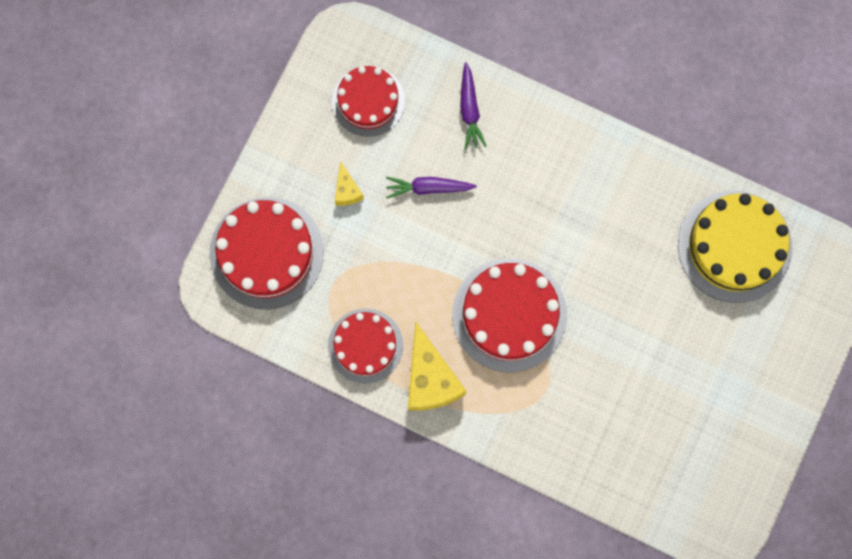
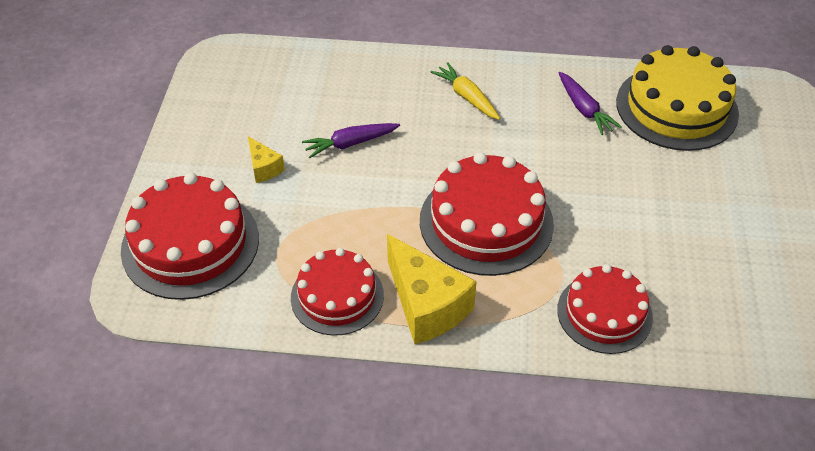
camera: 20 degrees left, 30 degrees down
(368, 101) = (260, 96): red cake -> red cake (604, 313)
(469, 110) = (365, 78): purple carrot -> purple carrot (584, 109)
(551, 167) = (467, 97): none -> yellow carrot

